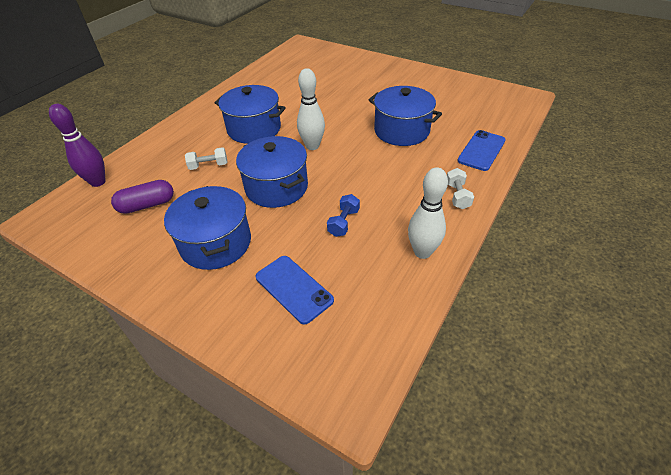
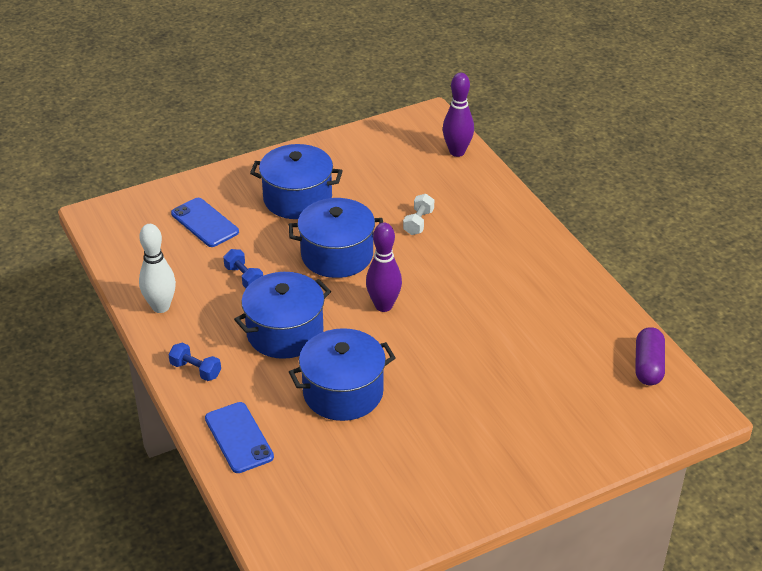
camera: 120 degrees right, 5 degrees down
(147, 205) = (390, 173): purple capsule -> purple capsule (648, 366)
(254, 129) = (463, 274): blue pot -> blue pot (285, 332)
(293, 288) = (205, 223): blue phone -> blue phone turned 60 degrees clockwise
(312, 146) = (383, 306): white bowling pin -> purple bowling pin
(457, 196) = (195, 370): white dumbbell -> blue dumbbell

